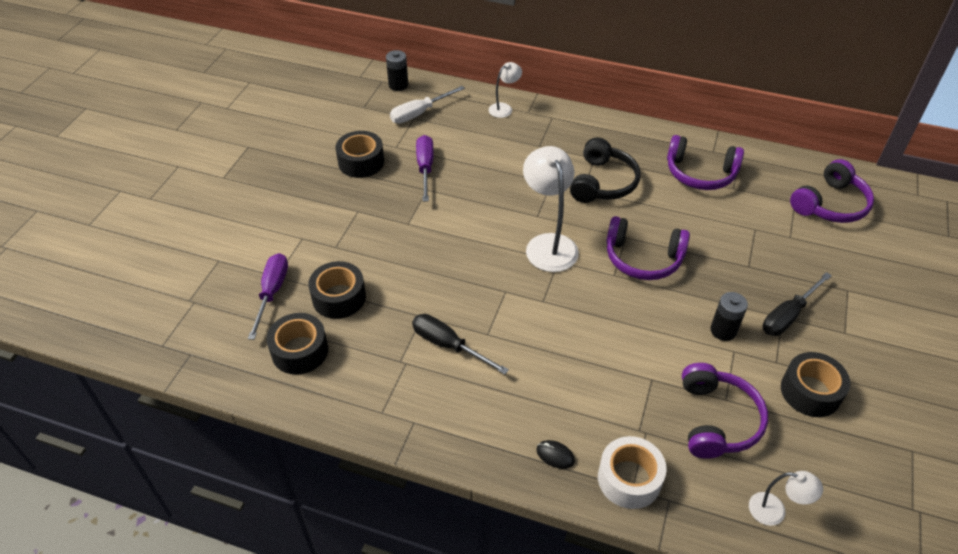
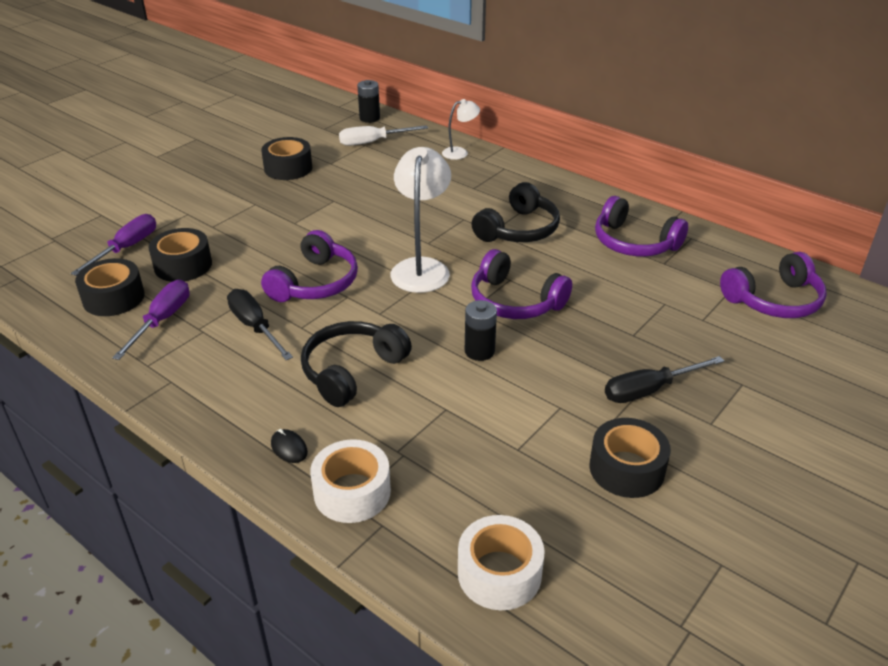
camera: 20 degrees right, 10 degrees down
(425, 168) = (345, 184): purple screwdriver -> purple screwdriver (162, 320)
(557, 365) = (352, 371): none -> black headphones
(717, 420) = (493, 465): purple headphones -> purple headphones (315, 283)
(723, 330) = (560, 385): black battery -> black battery (479, 351)
(775, 511) = (499, 573): white lamp -> white tape

